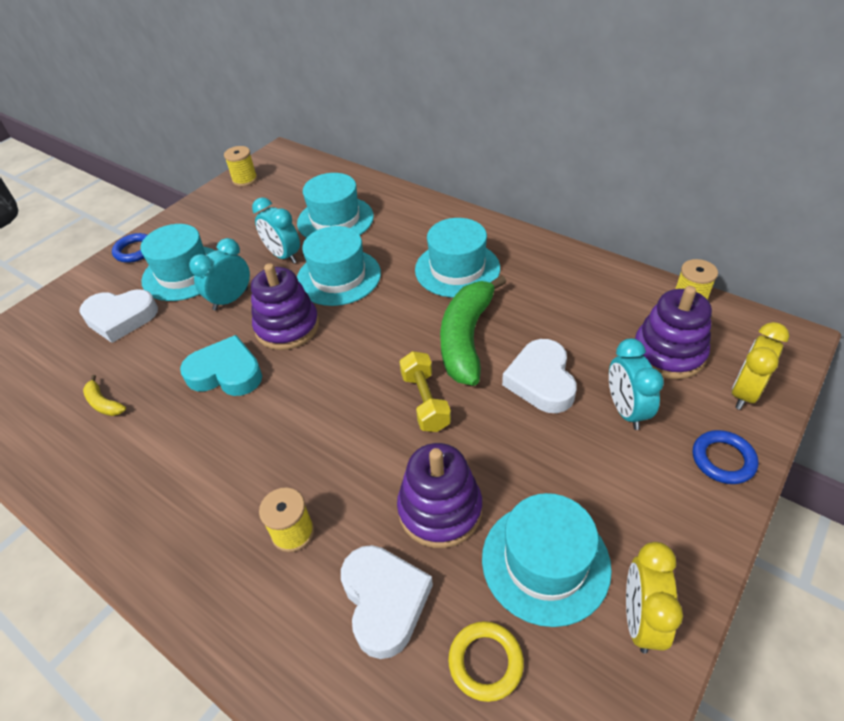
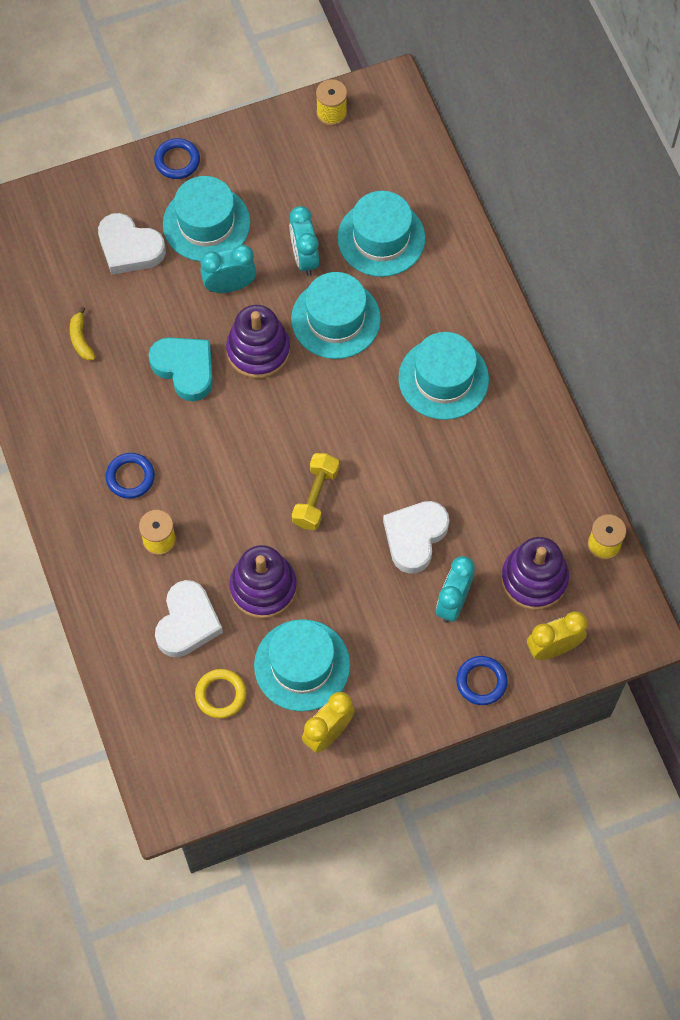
camera: 30 degrees right, 20 degrees up
(223, 491) = (130, 477): none -> blue ring
(466, 338) = (391, 459): green banana -> none

